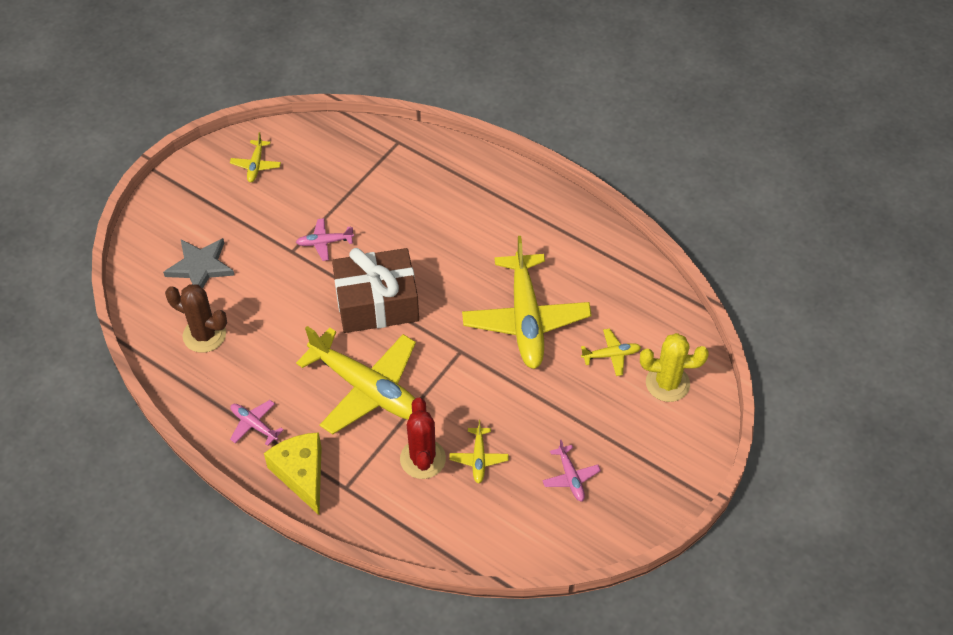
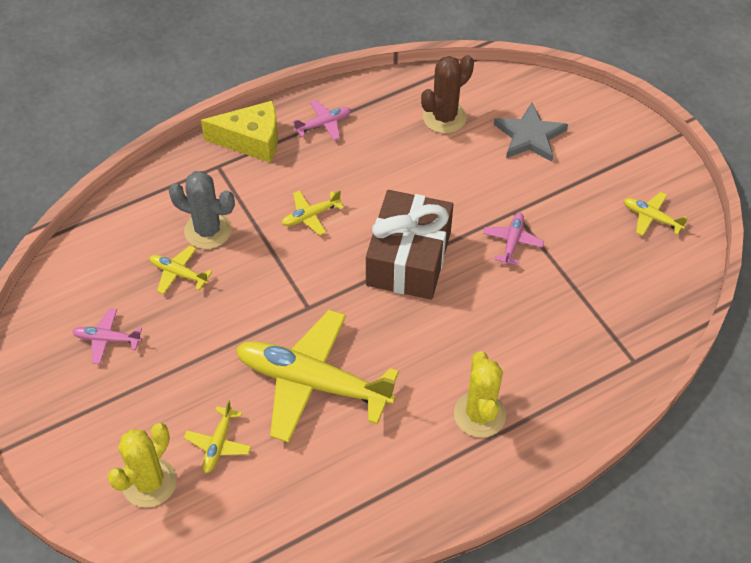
camera: 115 degrees right, 0 degrees up
(367, 389) = (311, 216): yellow plane -> yellow plane, size x0.43
(422, 459) = (208, 230): red cactus -> grey cactus
(492, 212) = (479, 414): none -> yellow cactus

